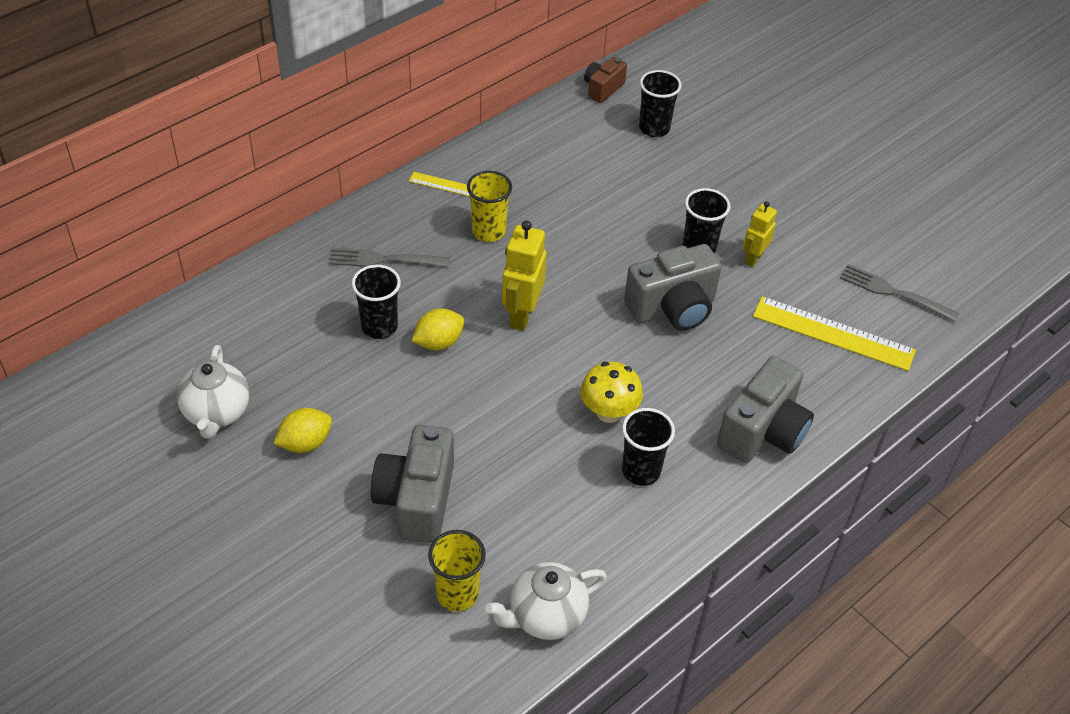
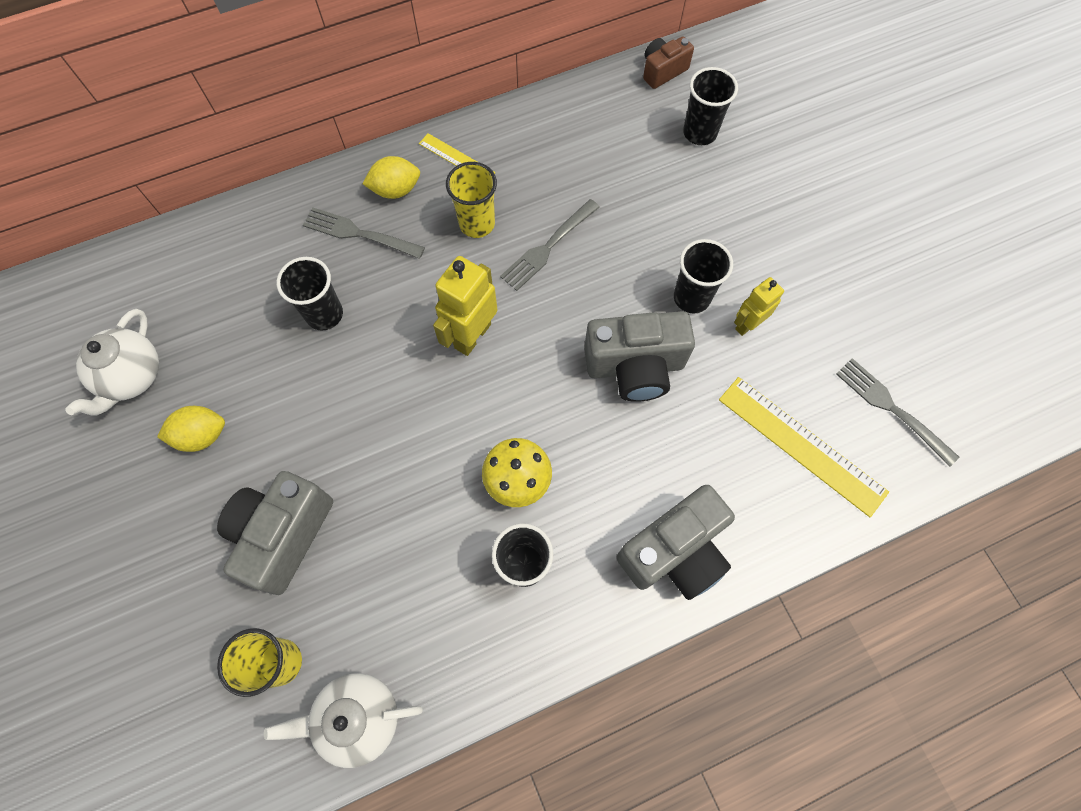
camera: 20 degrees right, 20 degrees up
(438, 342) = (376, 348): yellow lemon -> yellow lemon (396, 190)
(560, 236) = (548, 246): none -> grey fork

